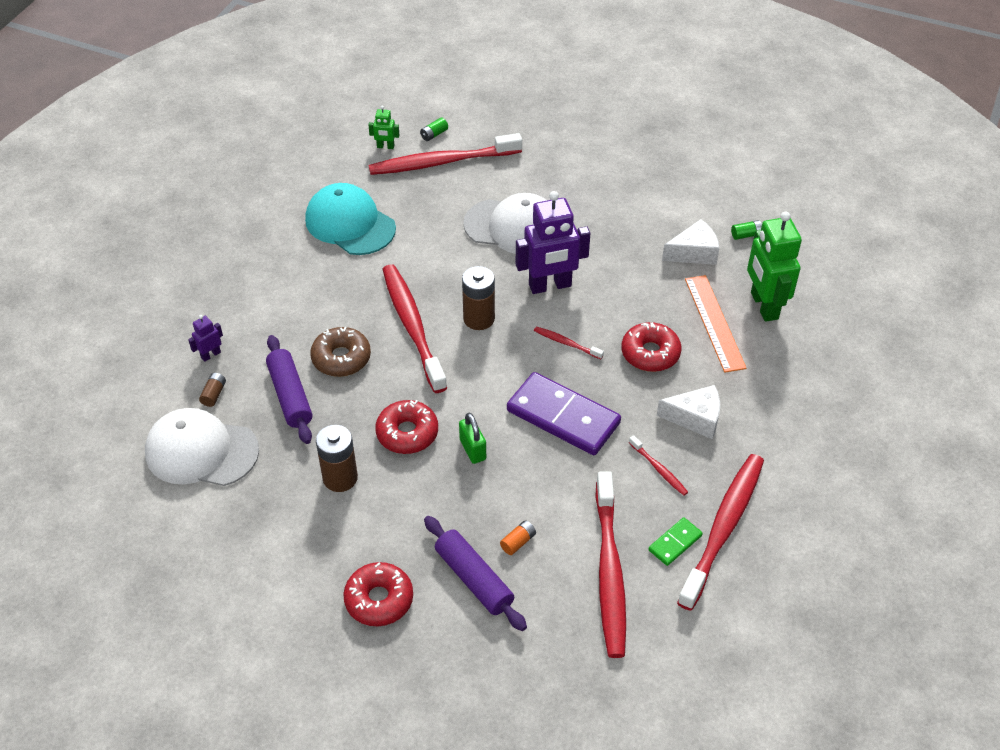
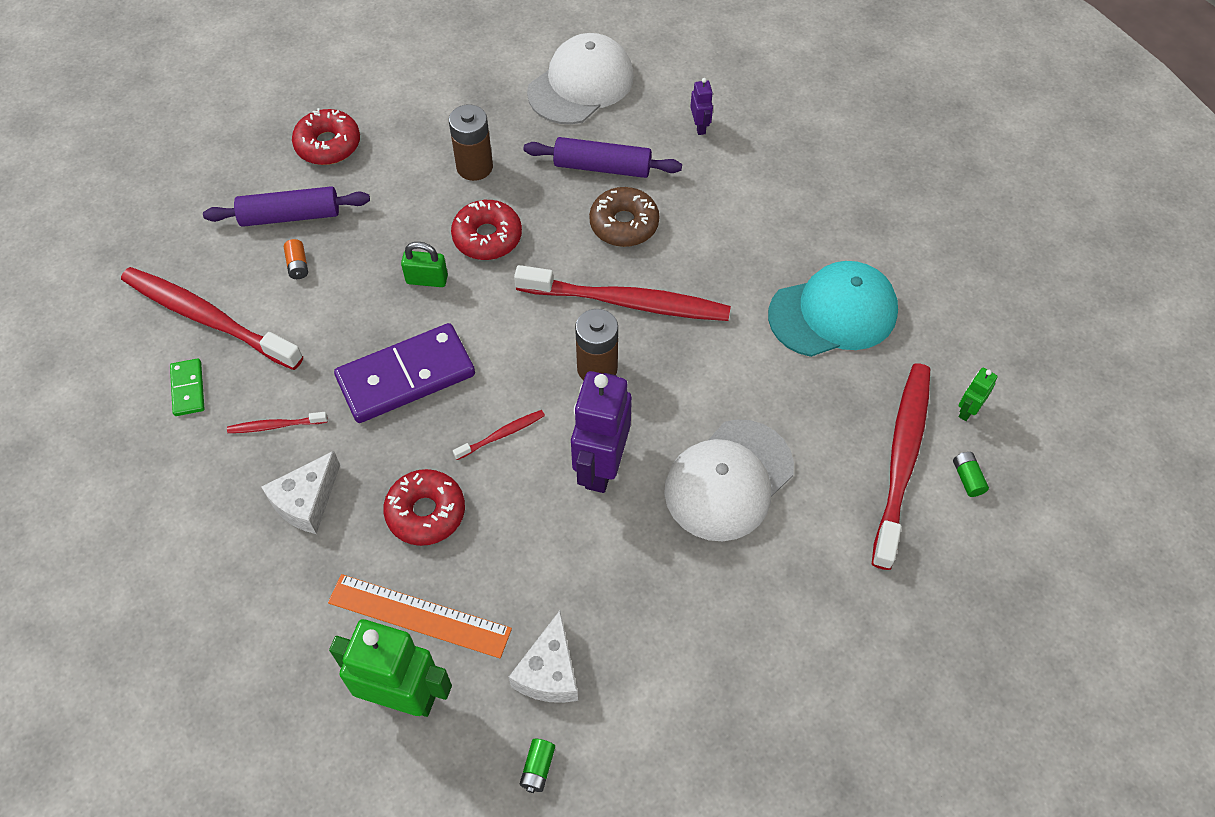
camera: 120 degrees right, 10 degrees up
(214, 394) = (645, 113): brown battery -> none
(723, 529) = (165, 440): red toothbrush -> none

